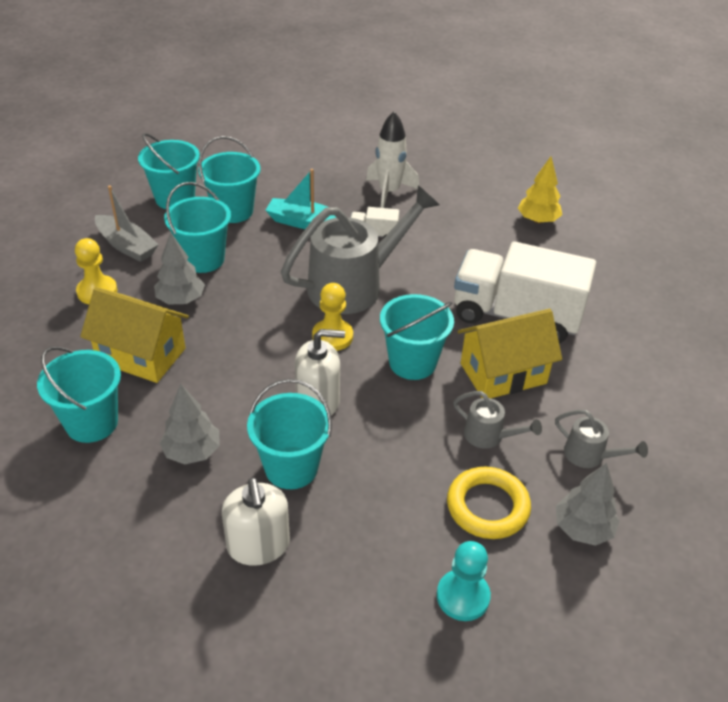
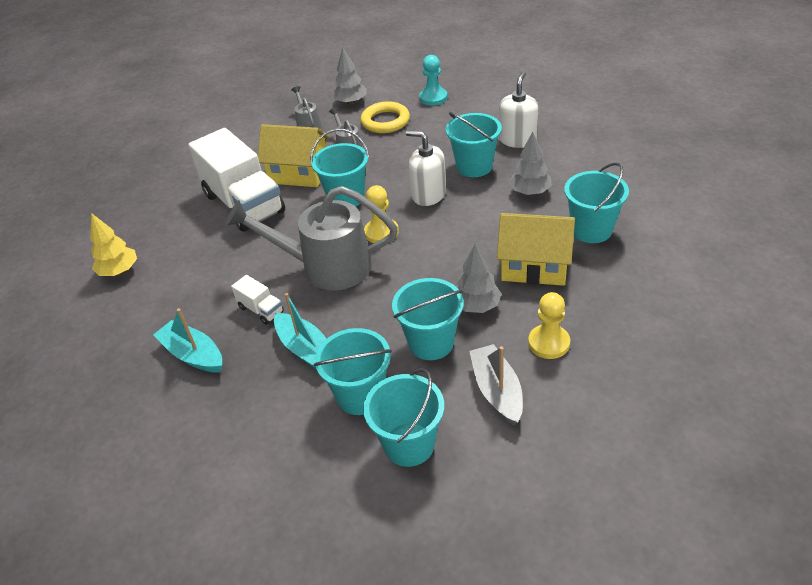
camera: 140 degrees left, 0 degrees up
(141, 355) = (534, 267): yellow house -> yellow house turned 45 degrees counterclockwise
(389, 192) = (193, 355): white rocket -> turquoise boat

